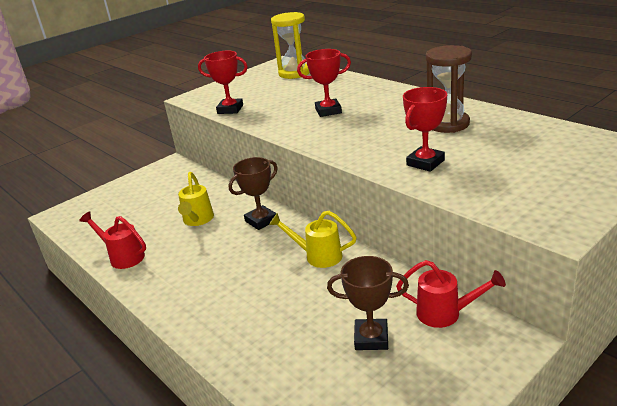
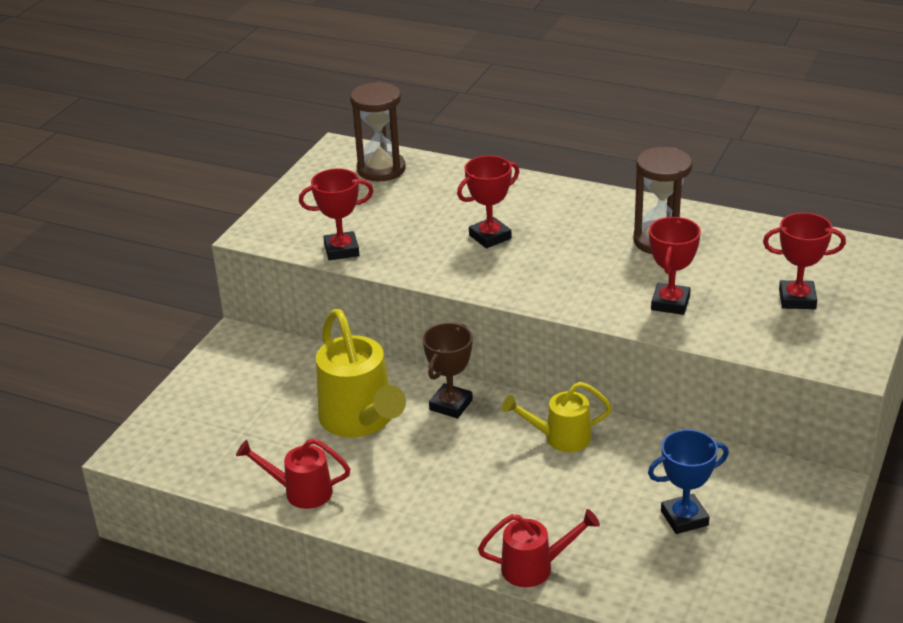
camera: 25 degrees left, 5 degrees up
(197, 220) = (360, 420): yellow watering can -> yellow watering can, size x1.72
(294, 73) = (381, 169): yellow hourglass -> brown hourglass
(371, 338) = (684, 518): brown trophy -> blue trophy
(445, 313) = (743, 474): red watering can -> red watering can (535, 567)
(537, 173) = (797, 299): none -> red trophy

